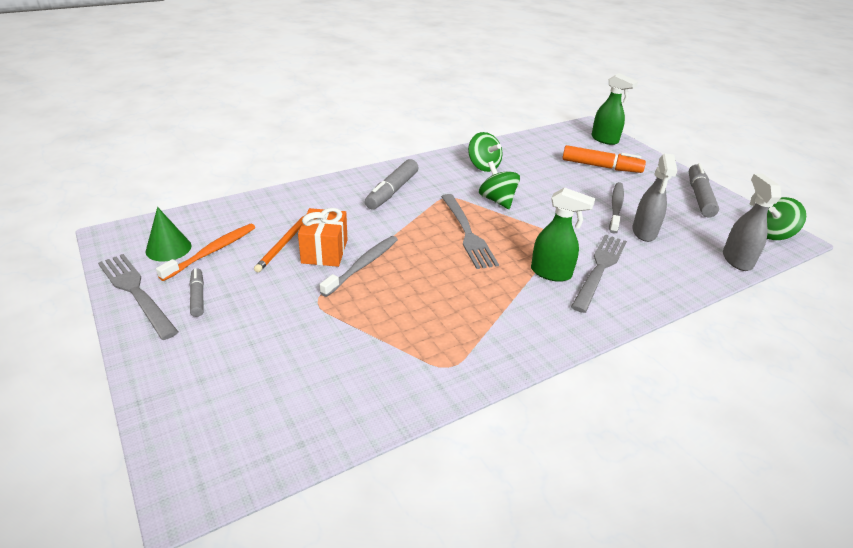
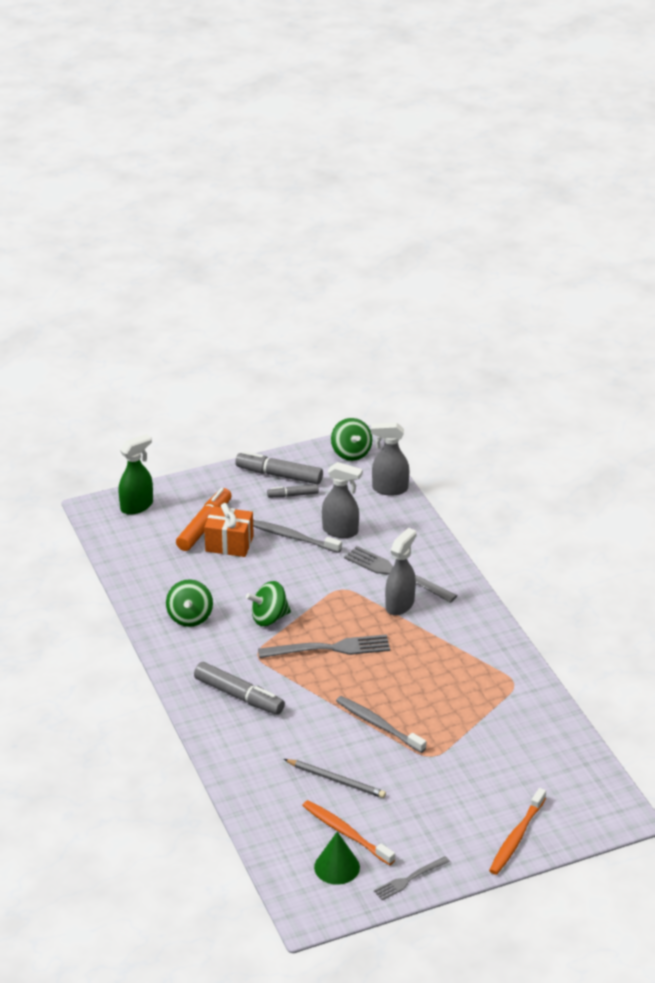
camera: 80 degrees left, 0 degrees up
(136, 292) = (409, 879): grey fork -> grey fork, size x0.58
(174, 373) = (516, 837): none -> orange toothbrush
(197, 296) = (418, 835): grey marker -> grey marker (293, 495)
(284, 243) = (336, 780): orange pencil -> grey pencil
(324, 251) = (353, 751): orange gift -> orange gift (229, 544)
(483, 166) = (190, 617): green spinning top -> green spinning top turned 120 degrees clockwise
(551, 273) = (400, 605): green spray bottle -> grey spray bottle

